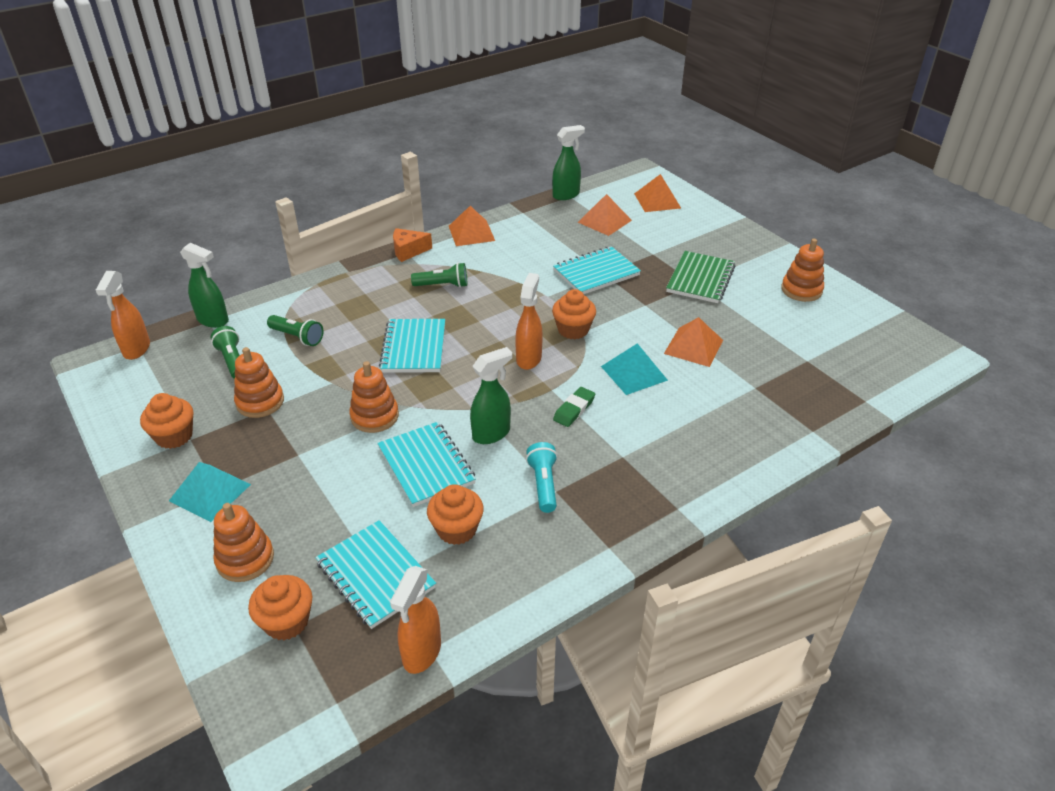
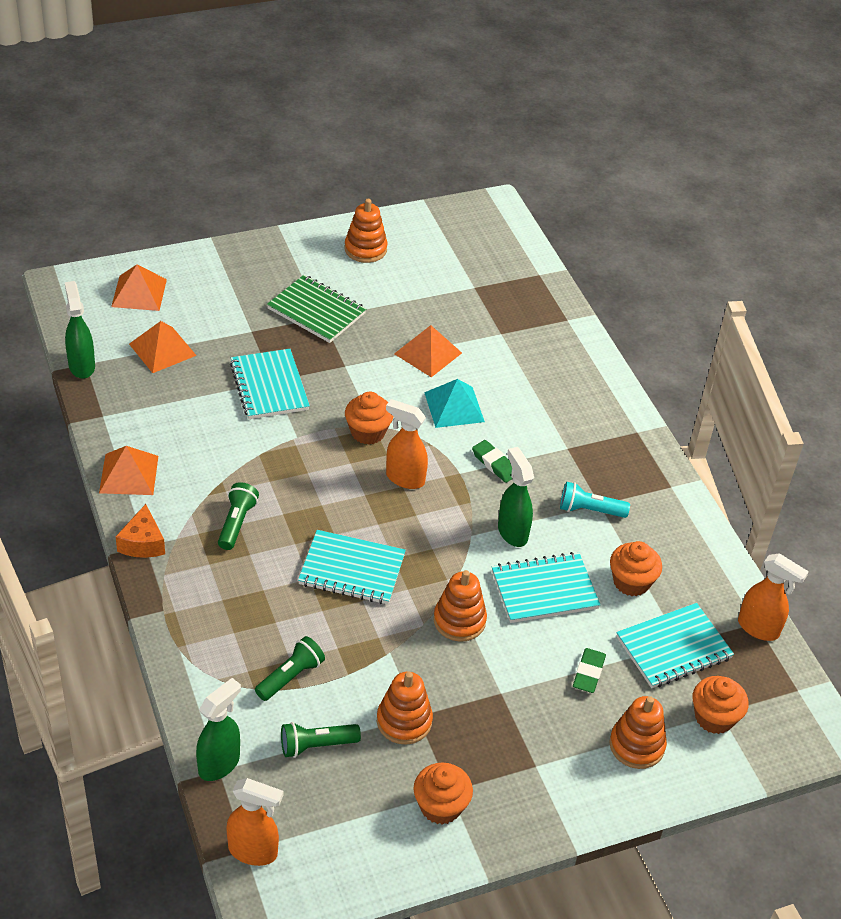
camera: 80 degrees left, 5 degrees up
(210, 492) = (539, 772): turquoise pyramid -> none
(330, 511) = (588, 673): none -> green eraser

